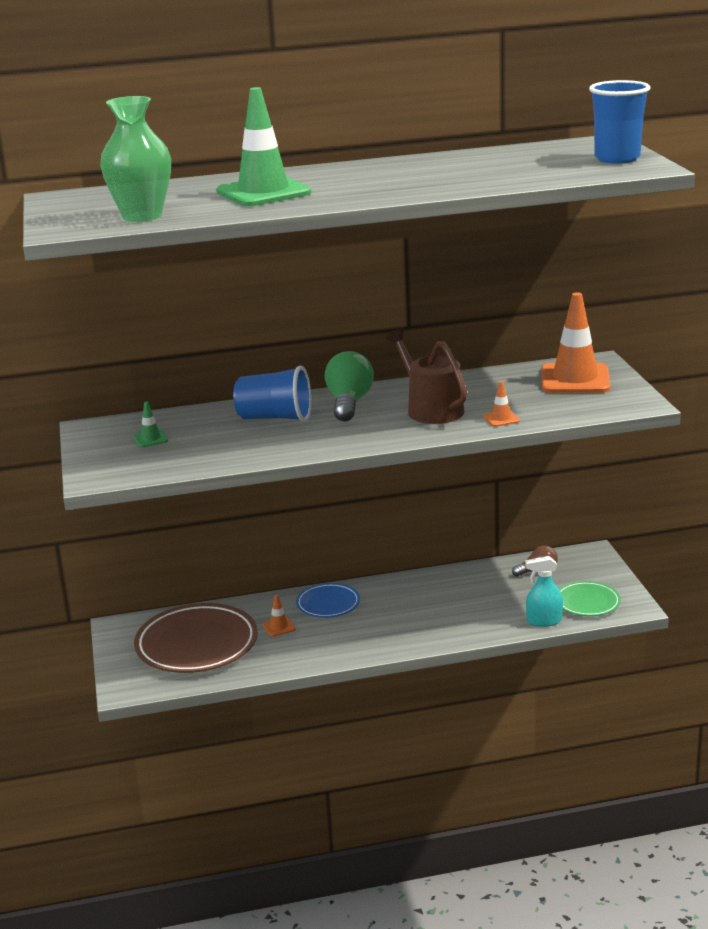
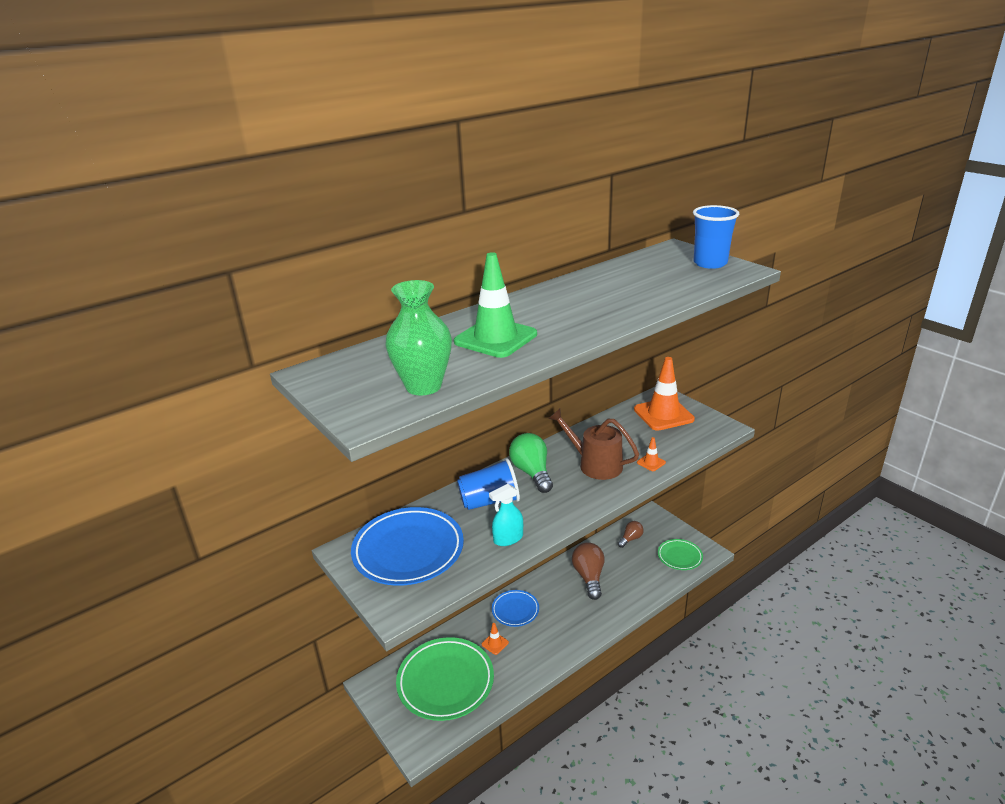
camera: 25 degrees left, 5 degrees up
(150, 439) = (408, 550): green traffic cone -> blue plate
(197, 645) = (445, 682): brown plate -> green plate
(447, 595) = (589, 577): none -> brown light bulb
(544, 621) = (665, 580): turquoise spray bottle -> turquoise spray bottle (508, 538)

